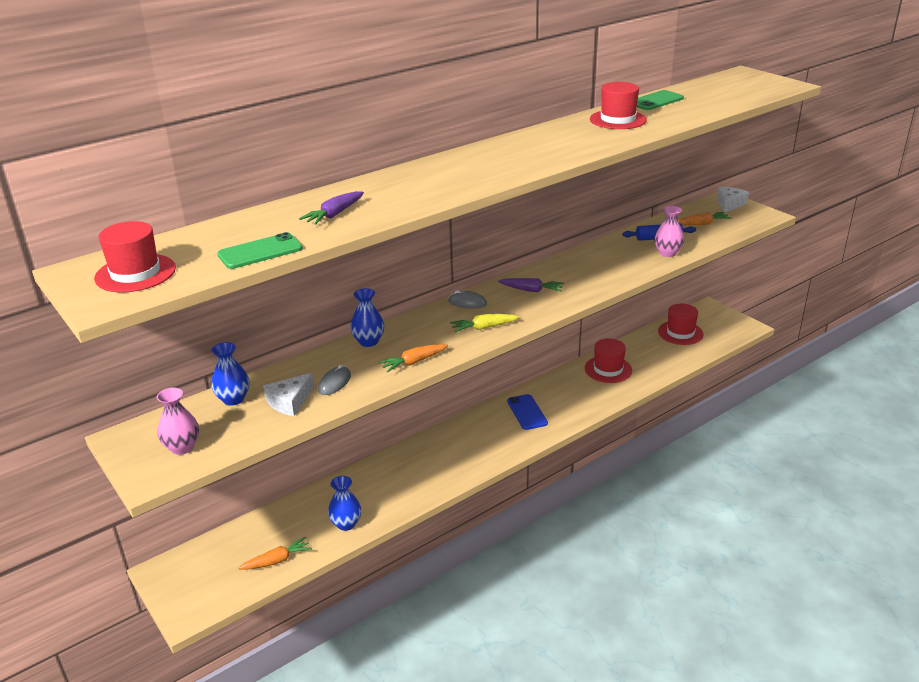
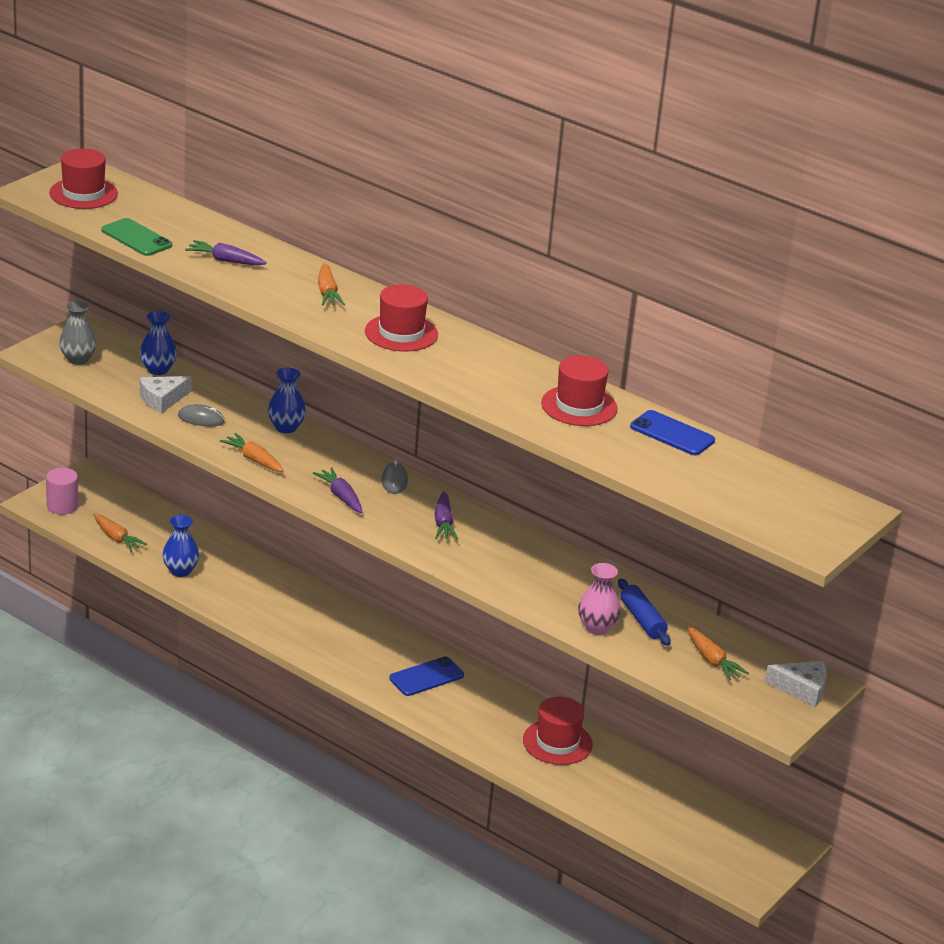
camera: 70 degrees right, 0 degrees up
(182, 447) = (78, 359): pink vase -> grey vase
(203, 595) = (62, 506): none -> pink cylinder
(289, 401) = (162, 399): white cheese -> white cheese turned 60 degrees counterclockwise
(416, 180) = (327, 292): none -> orange carrot
(484, 327) = (341, 496): yellow carrot -> purple carrot
(655, 101) = (672, 434): green phone -> blue phone
(680, 333) = (693, 812): red hat -> red hat (401, 333)

